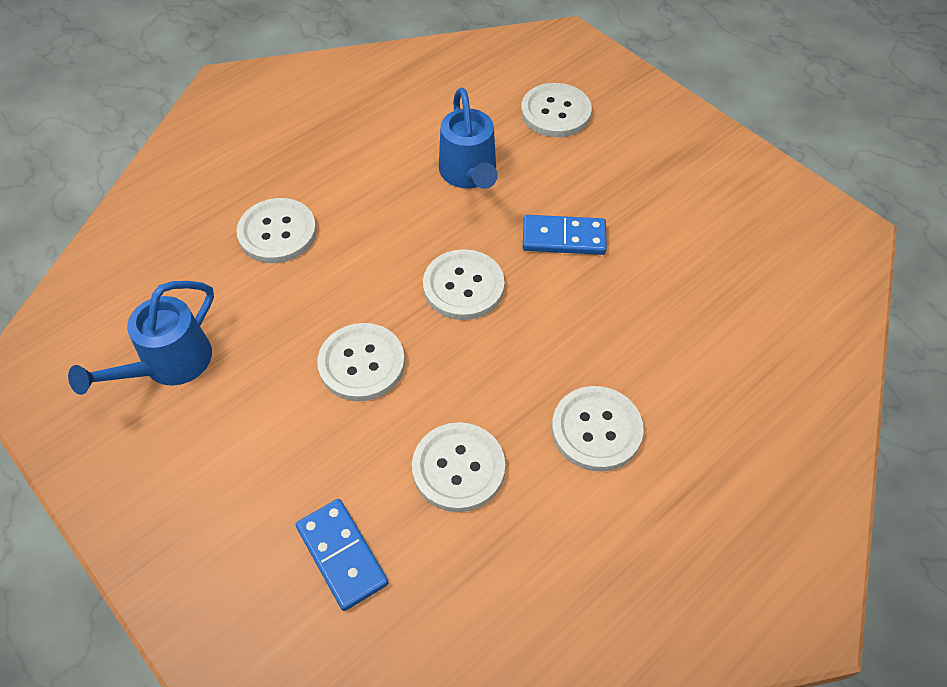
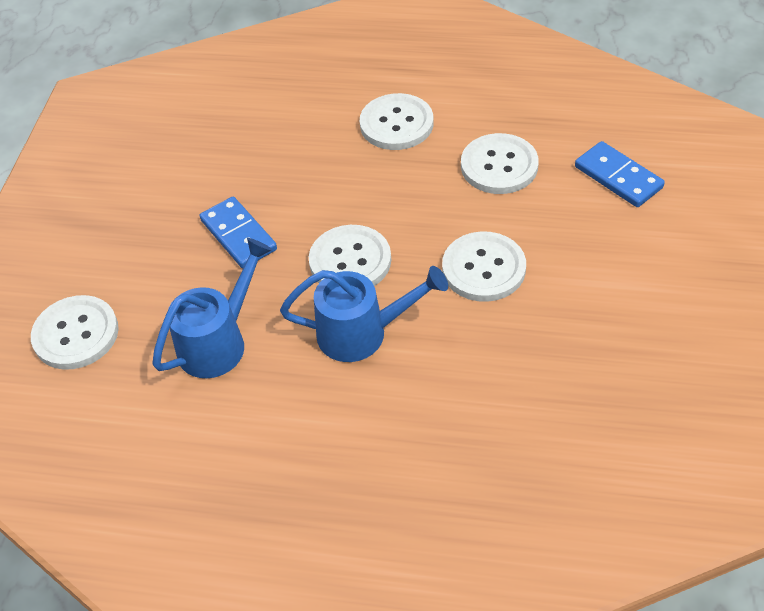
camera: 125 degrees left, 5 degrees down
(168, 364) = (625, 384): blue watering can -> blue watering can (362, 333)
(277, 232) = (425, 429): white button -> none
(342, 555) = (618, 177): blue domino -> blue domino turned 60 degrees counterclockwise

